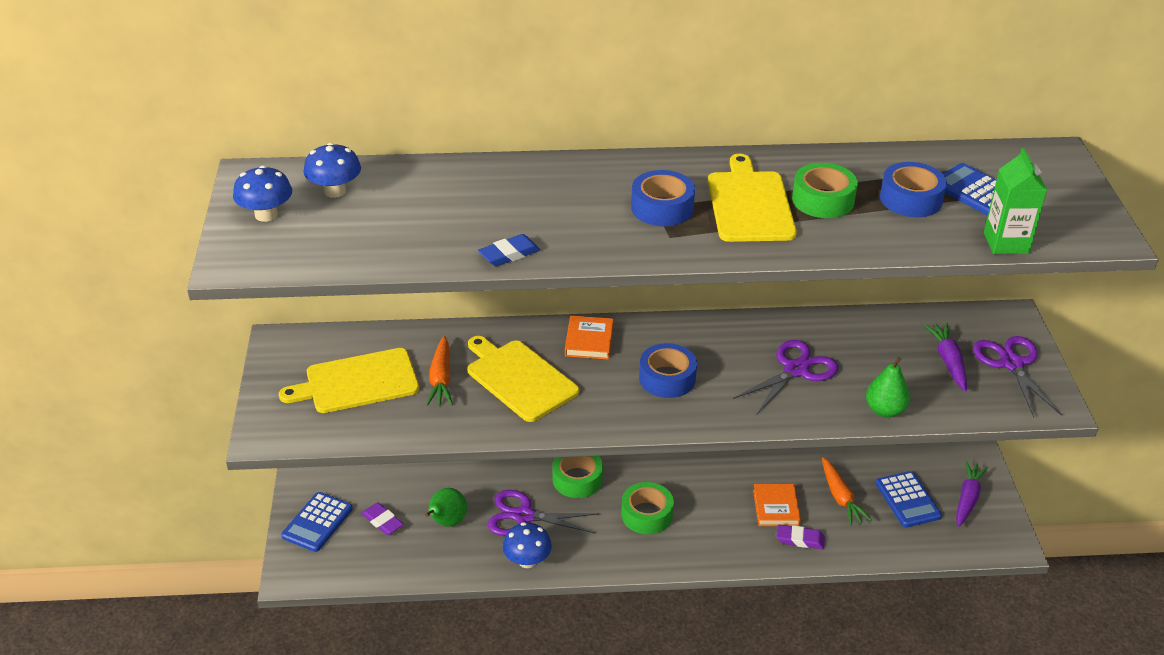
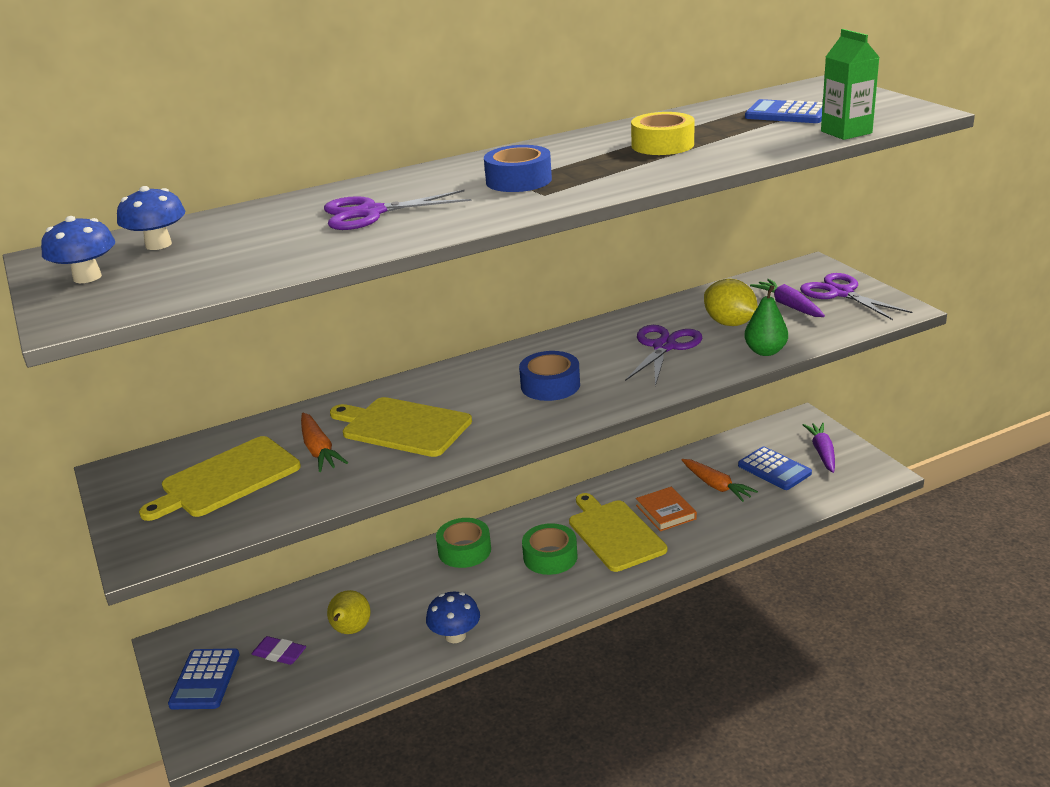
camera: 20 degrees left, 10 degrees down
(447, 522) = (350, 631): green pear -> yellow pear
(509, 254) = (391, 240): blue eraser -> none
(523, 516) = (429, 598): purple scissors -> purple scissors (371, 213)
(589, 341) = (453, 380): orange book -> none
(749, 204) = (599, 161): yellow cutting board -> yellow cutting board (614, 533)
(800, 539) = (704, 529): purple eraser -> none
(823, 200) = (662, 145): green tape -> yellow tape
(876, 363) = (730, 323): none -> yellow lemon
(911, 199) = (738, 128): blue tape -> none

